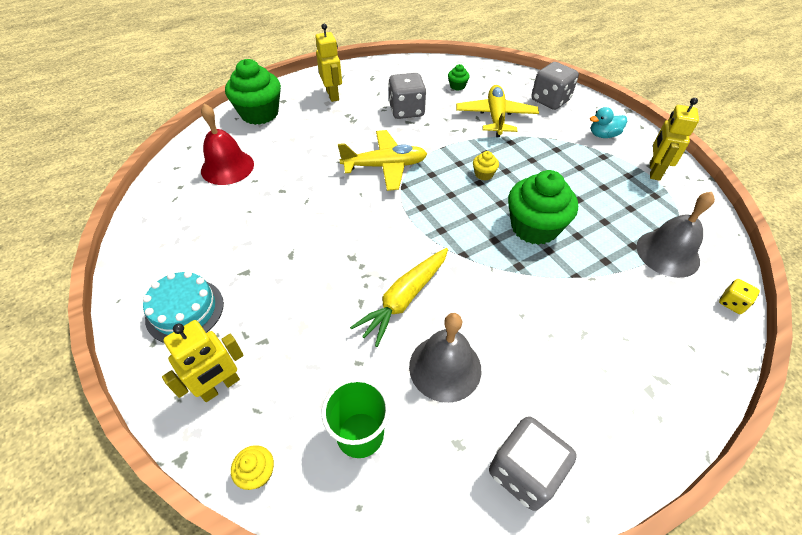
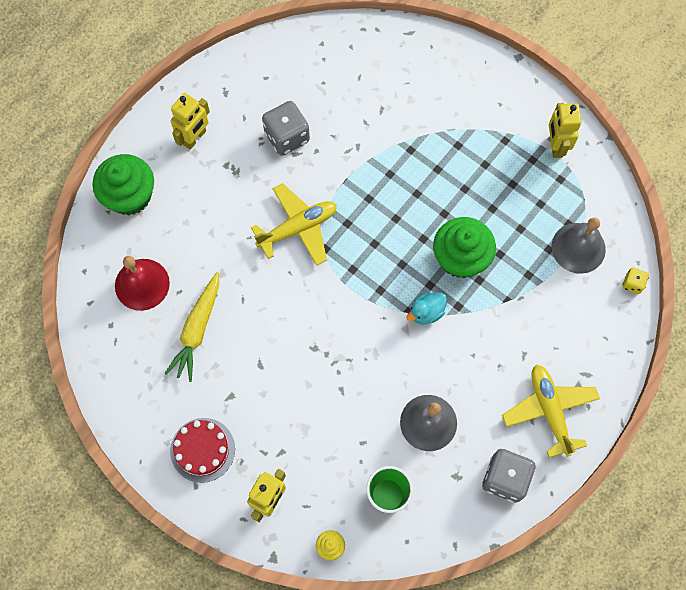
camera: 20 degrees left, 20 degrees up
(185, 310) = (202, 450): turquoise cake -> red cake
(333, 95) = (195, 138): yellow robot -> yellow robot turned 75 degrees clockwise
(404, 299) = (375, 374): yellow carrot -> yellow carrot (197, 330)
(457, 86) = (327, 75): green cupcake -> none
(483, 174) = (397, 206): yellow cupcake -> none
(495, 117) = (384, 115): yellow plane -> yellow plane (549, 410)
(550, 100) = (434, 67): grey dice -> none
(603, 135) = (499, 107): turquoise duck -> turquoise duck (426, 312)

